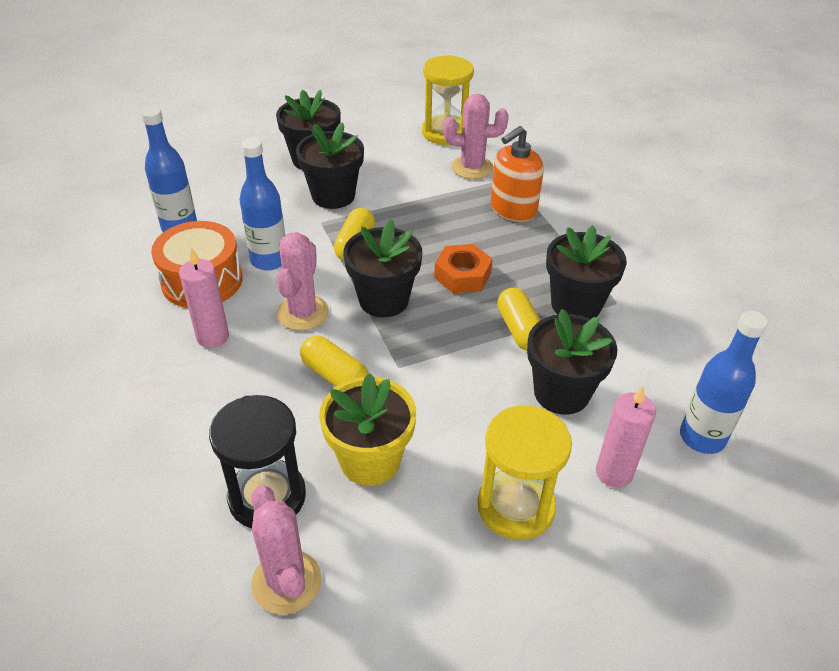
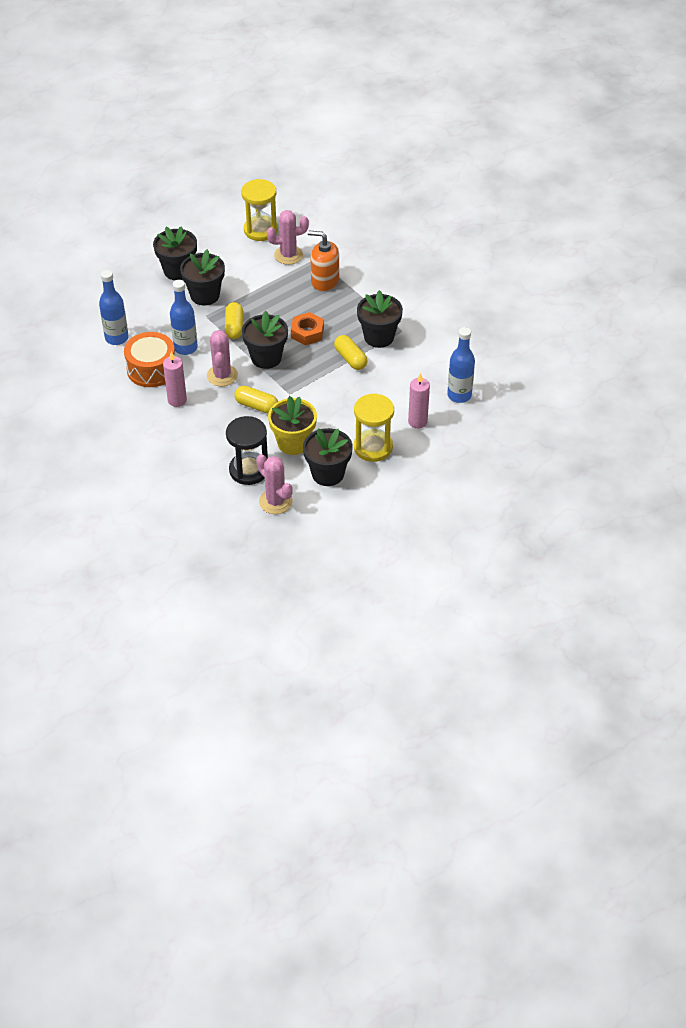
camera: 15 degrees left, 5 degrees up
(513, 209) = (324, 281): orange soap dispenser -> orange soap dispenser turned 75 degrees clockwise
(561, 393) = (382, 388): black flower pot -> black flower pot (328, 474)

